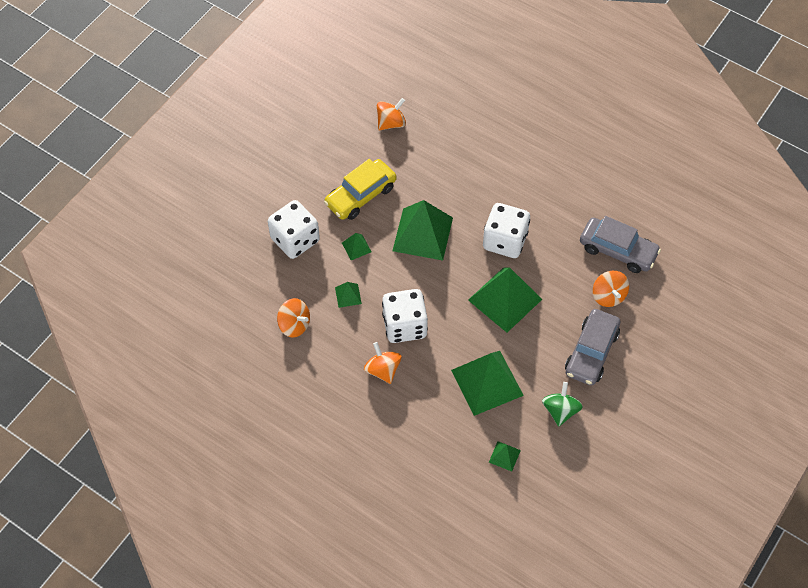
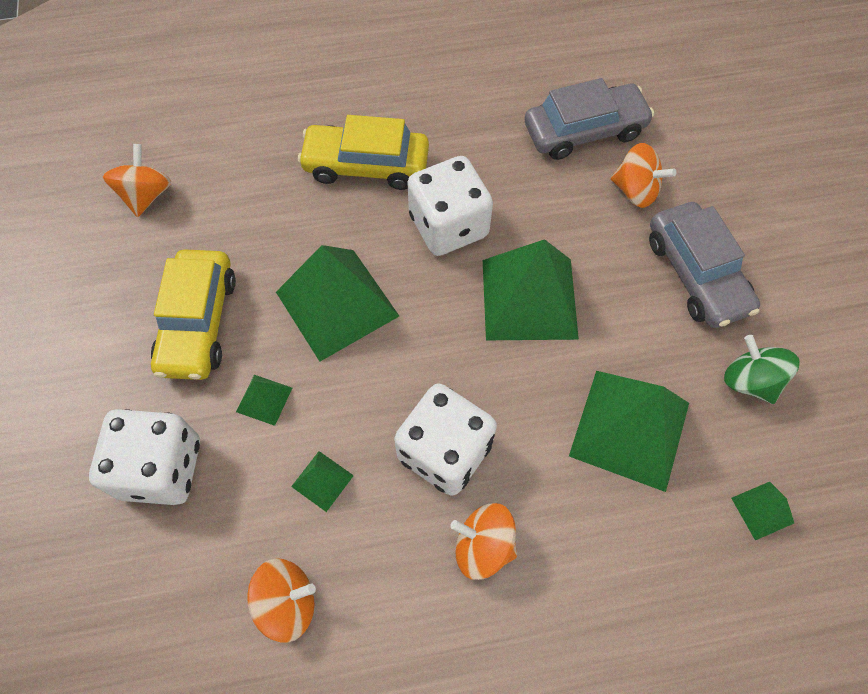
camera: 45 degrees left, 5 degrees up
(498, 184) = (366, 165): none -> yellow car

